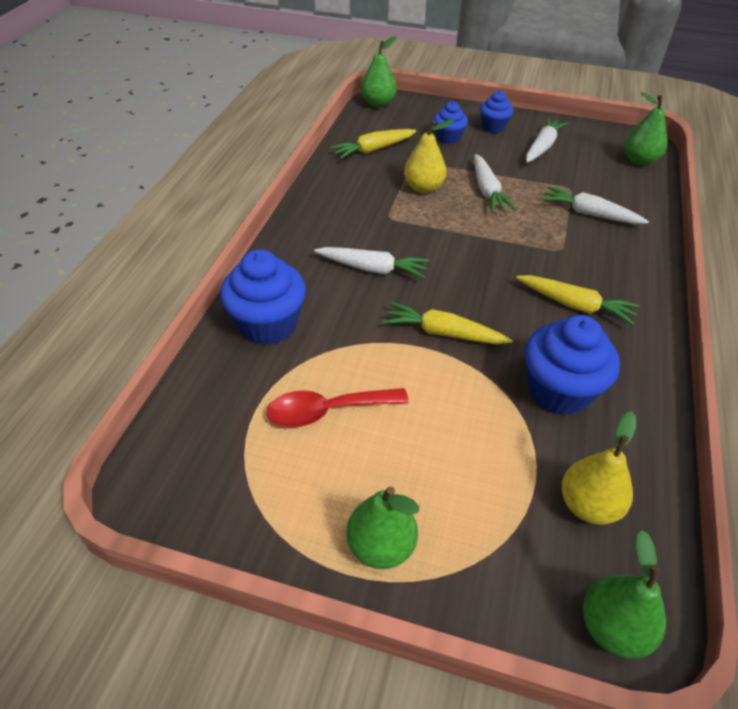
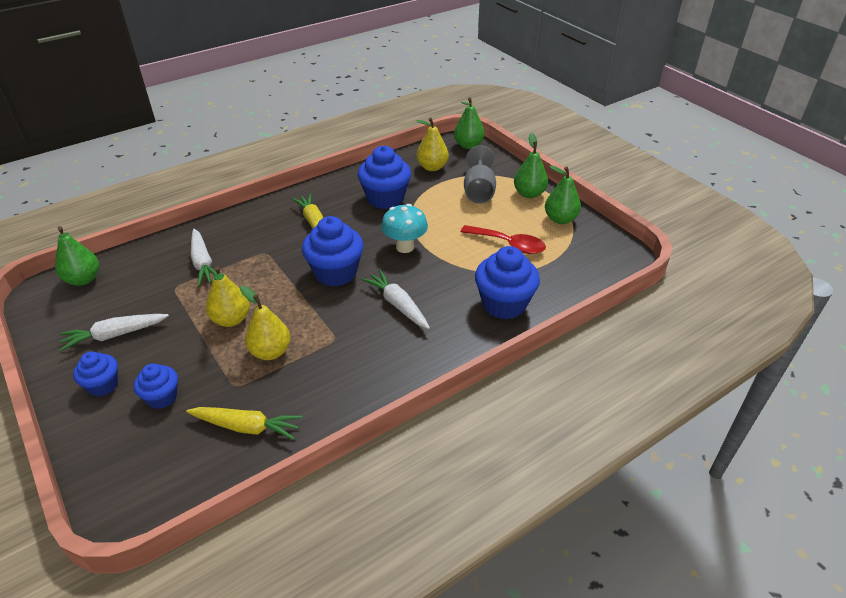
camera: 140 degrees left, 5 degrees down
(378, 103) = (135, 509): green pear -> green pear (560, 219)
(443, 333) = (405, 247): yellow carrot -> turquoise mushroom
(461, 495) = (479, 191): none -> grey goblet
(469, 266) = (335, 273): none -> blue cupcake
(487, 191) = (231, 319): white carrot -> yellow pear

